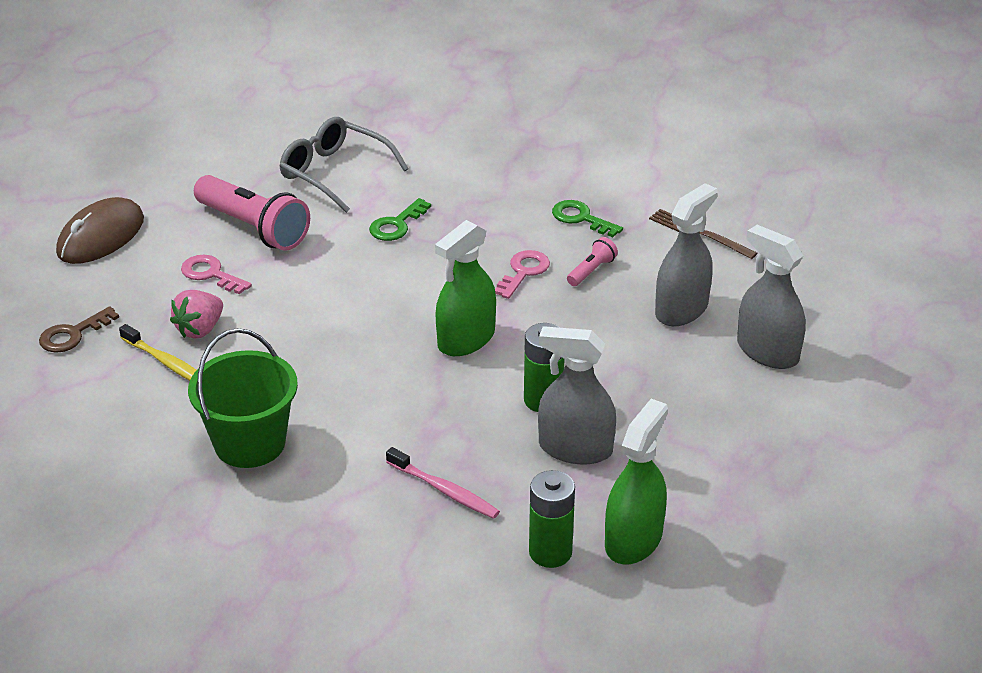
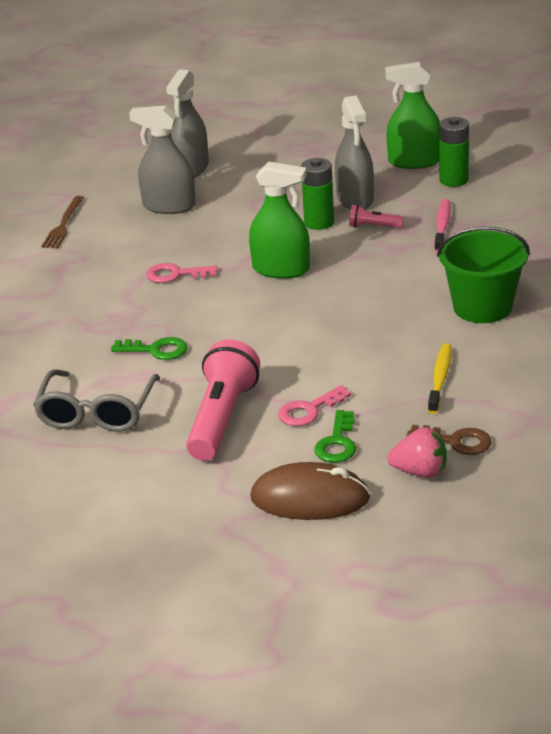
camera: 115 degrees left, 5 degrees down
(200, 329) = (385, 383): pink strawberry -> pink strawberry (420, 472)
(211, 274) = (309, 410): pink key -> pink key turned 45 degrees clockwise
(581, 218) = (79, 274): green key -> green key (337, 443)
(591, 271) = (149, 250): pink flashlight -> pink flashlight (373, 226)

